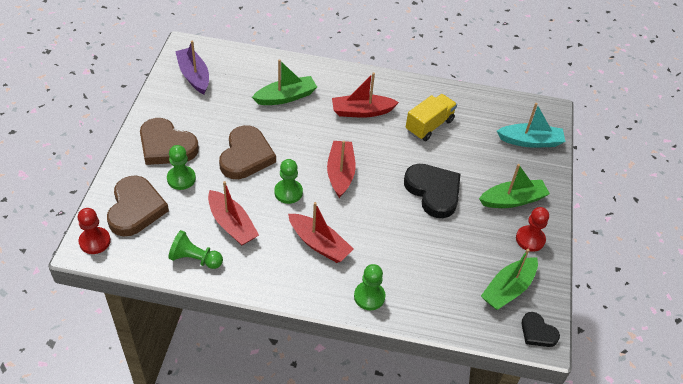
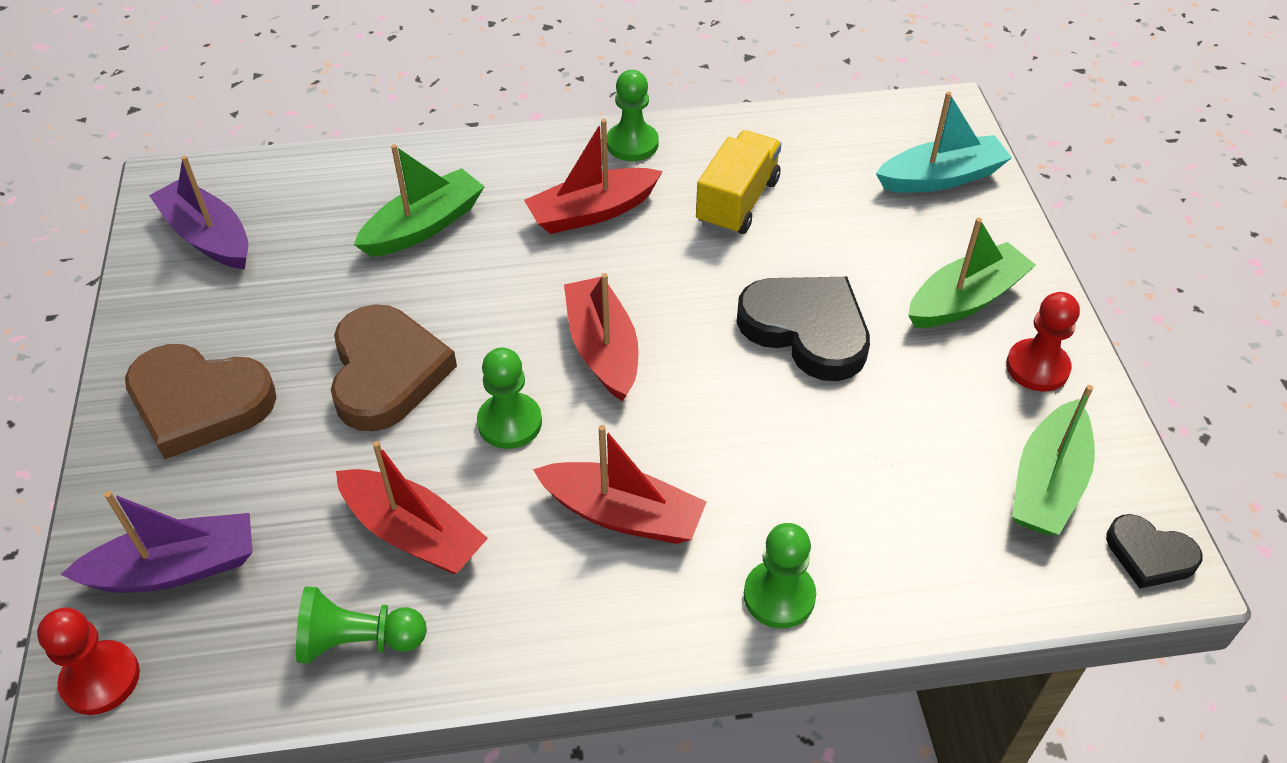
camera: 15 degrees left, 0 degrees up
(135, 209) = (175, 568): brown heart -> purple boat
(181, 179) = (259, 466): green pawn -> green pawn (632, 144)

